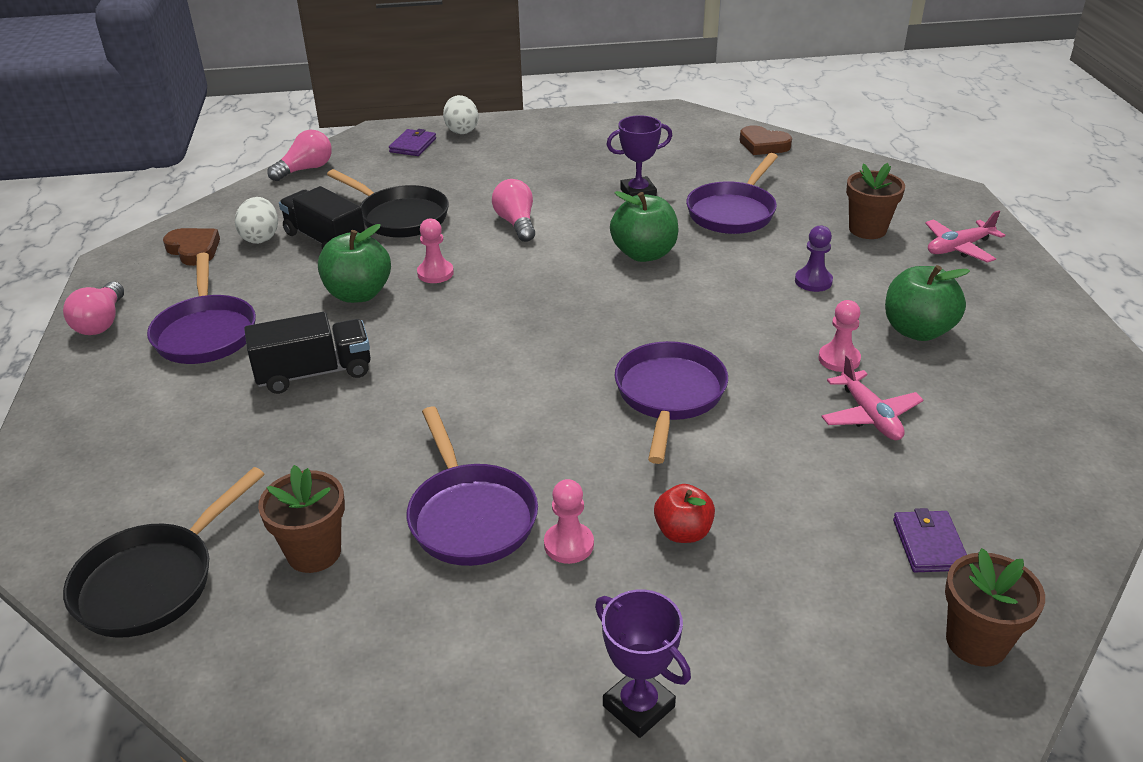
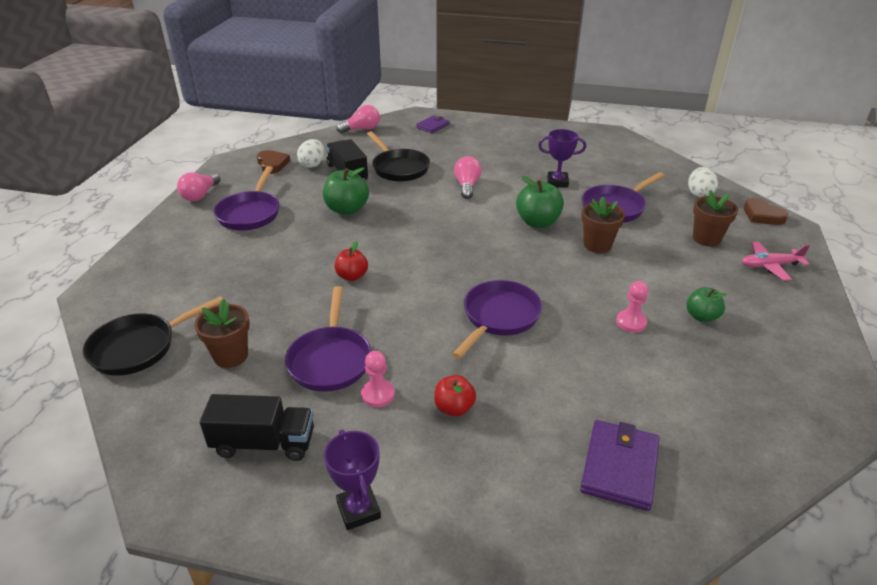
camera: 20 degrees right, 0 degrees up
(314, 373) = (294, 250): black truck -> black truck (264, 443)
(427, 389) = (352, 276): none -> red apple
(435, 273) = (399, 206): pink pawn -> none
(461, 130) = (468, 122): white egg -> white egg (699, 194)
(763, 145) = (664, 166): brown heart -> brown heart (762, 215)
(813, 281) = (644, 265): purple pawn -> none
(869, 416) = (630, 366): pink plane -> none
(917, 330) = (701, 316): green apple -> green apple, size x0.63
(929, 544) = (619, 467): purple wallet -> purple wallet, size x1.61
(976, 642) = (613, 545): brown flower pot -> brown flower pot (597, 245)

